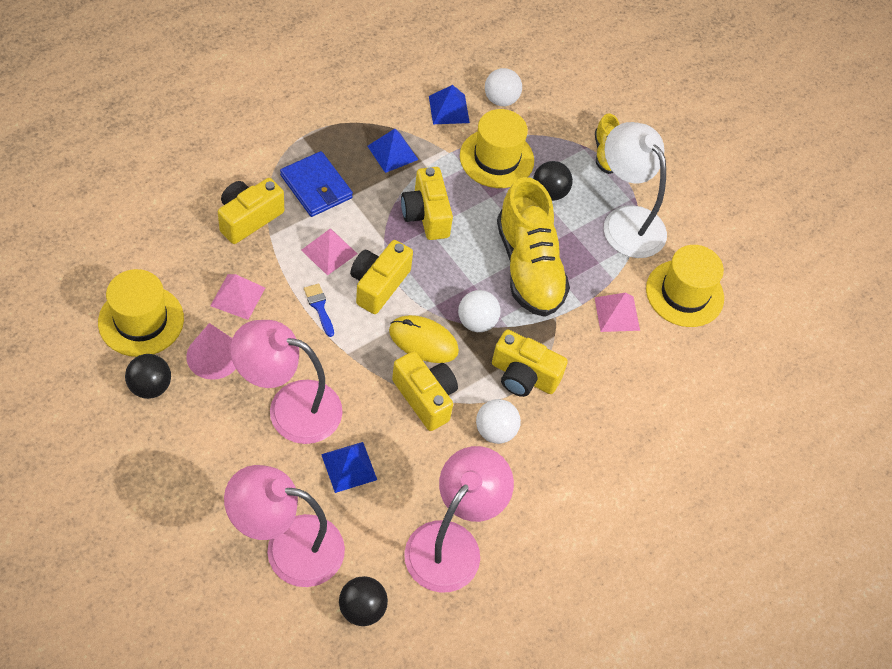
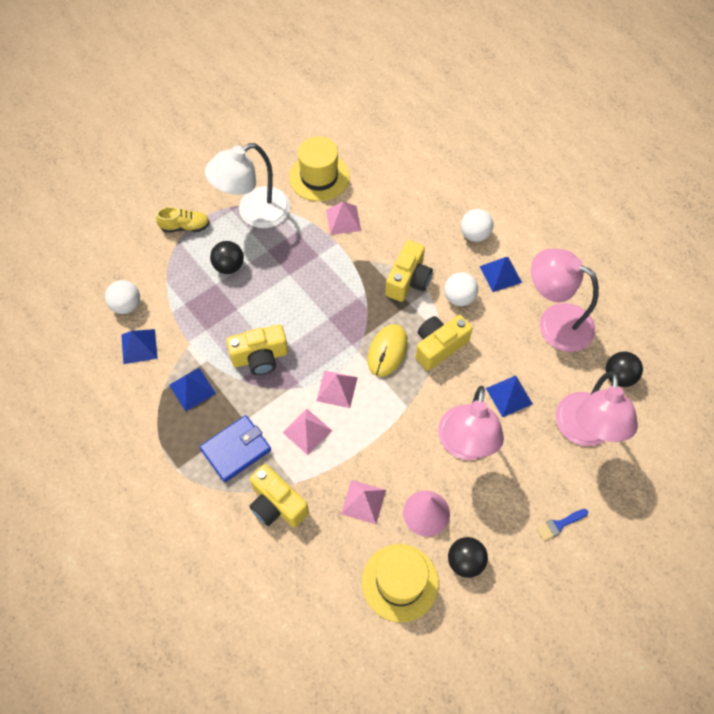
camera: 85 degrees left, 5 degrees up
(319, 307) = (365, 433): blue brush -> blue brush (559, 525)
(378, 284) = (337, 389): yellow camera -> pink pyramid
(477, 322) = (364, 314): white ball -> white ball (474, 234)
(496, 158) = (194, 306): yellow hat -> none
(528, 267) = (306, 279): yellow shoe -> none
(530, 487) = (500, 274): none -> blue pyramid

